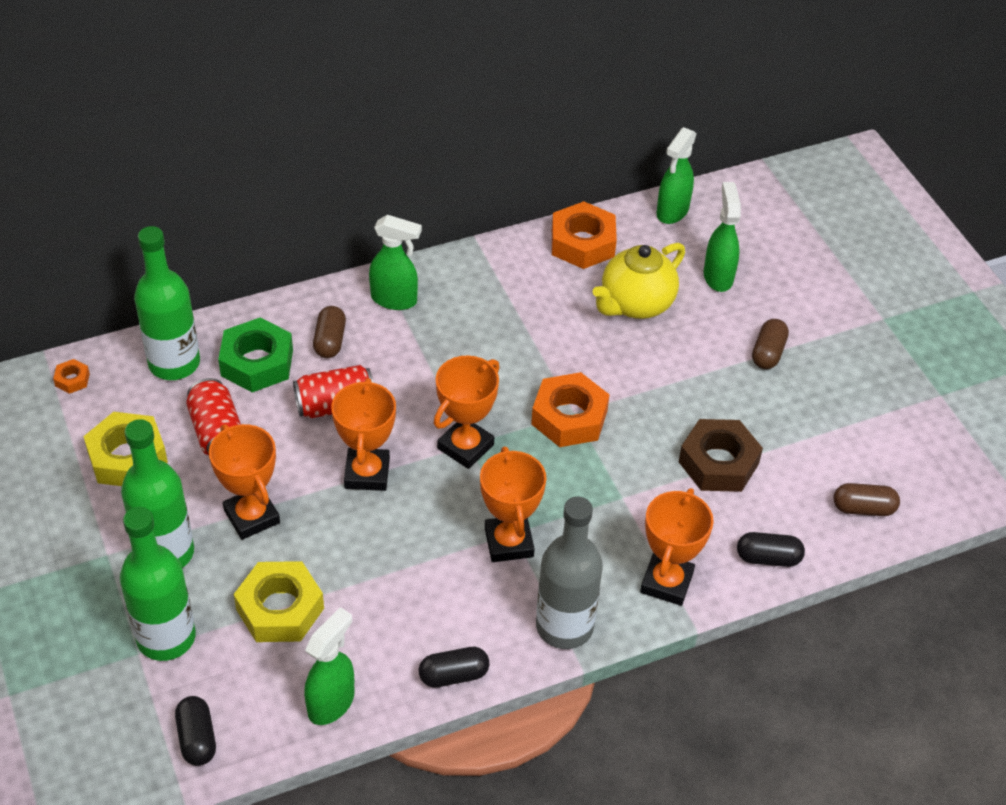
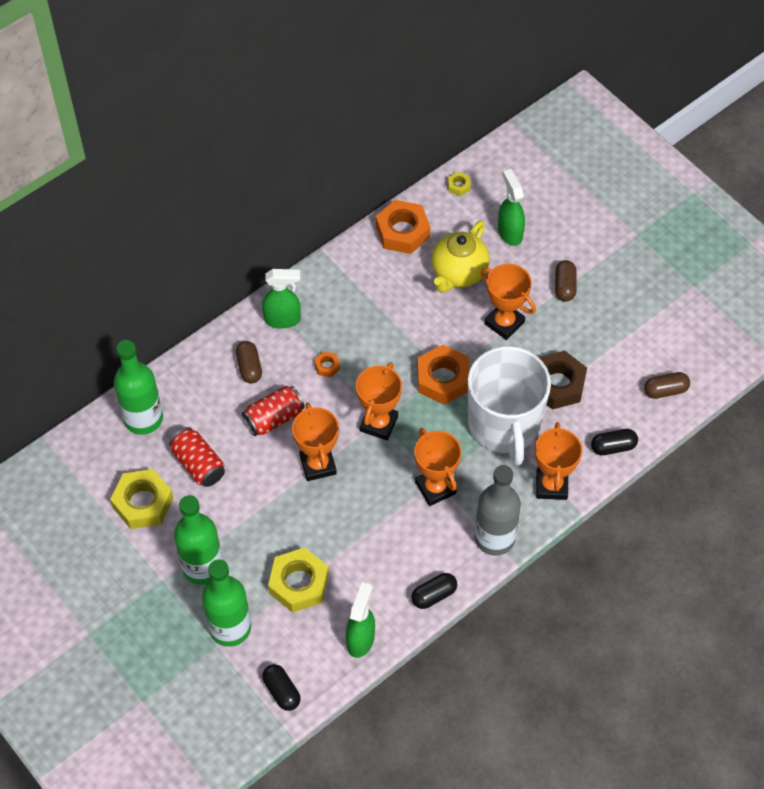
camera: 15 degrees left, 10 degrees up
(72, 379) = (74, 454): orange nut -> orange nut (327, 366)
(252, 516) = (251, 521): orange trophy -> orange trophy (504, 323)
(257, 362) = (203, 400): green nut -> none
(629, 492) = (504, 425): none -> white mug
(672, 212) = (459, 186): green spray bottle -> yellow nut

